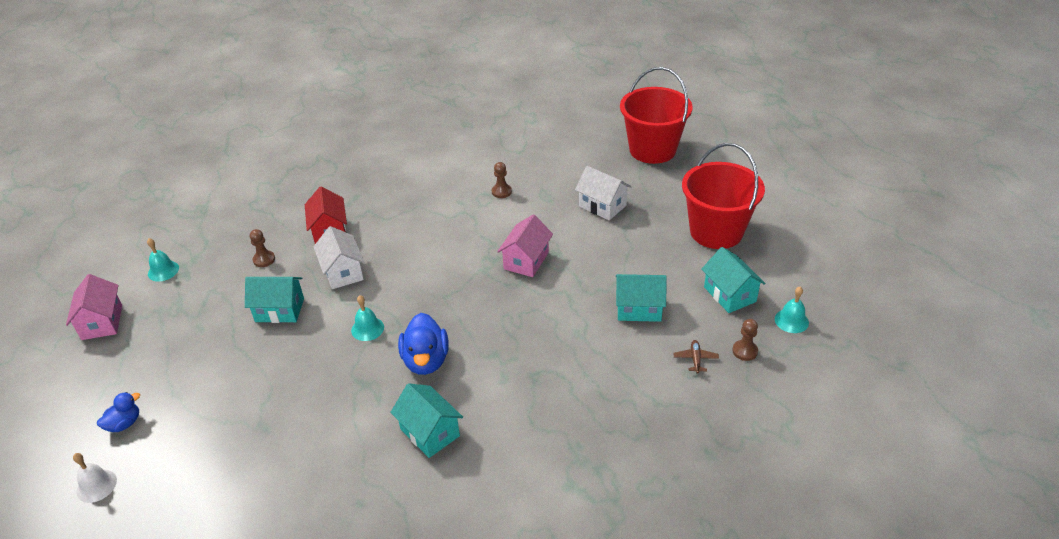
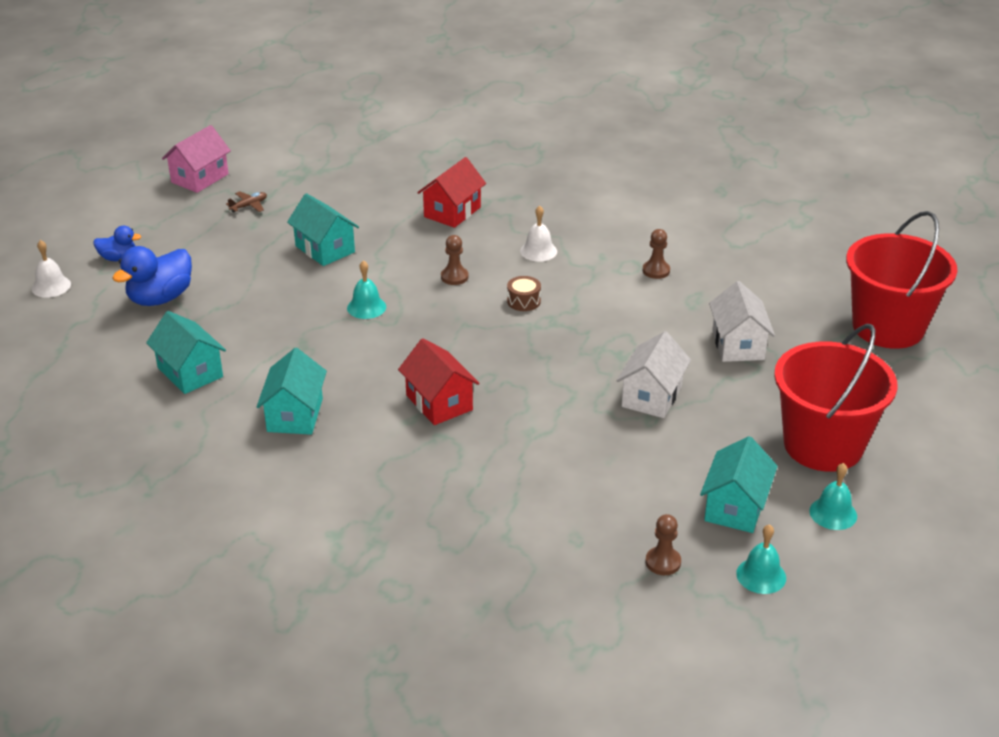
camera: 45 degrees right, 5 degrees down
(163, 271) = (288, 166): turquoise bell -> turquoise bell (833, 513)
(264, 259) = (370, 203): brown pawn -> brown pawn (454, 277)
(343, 272) = (413, 251): white house -> white house (651, 396)
(419, 222) = (538, 251): none -> white bell
(426, 361) = (372, 362): blue duck -> blue duck (160, 298)
(457, 258) = (523, 301): none -> brown drum
(503, 355) = (439, 402): none -> red house
(526, 260) = (582, 343): pink house -> none
(639, 309) = (620, 454): turquoise house -> turquoise house (190, 372)
(695, 359) = (602, 532): brown plane -> brown plane (249, 206)

